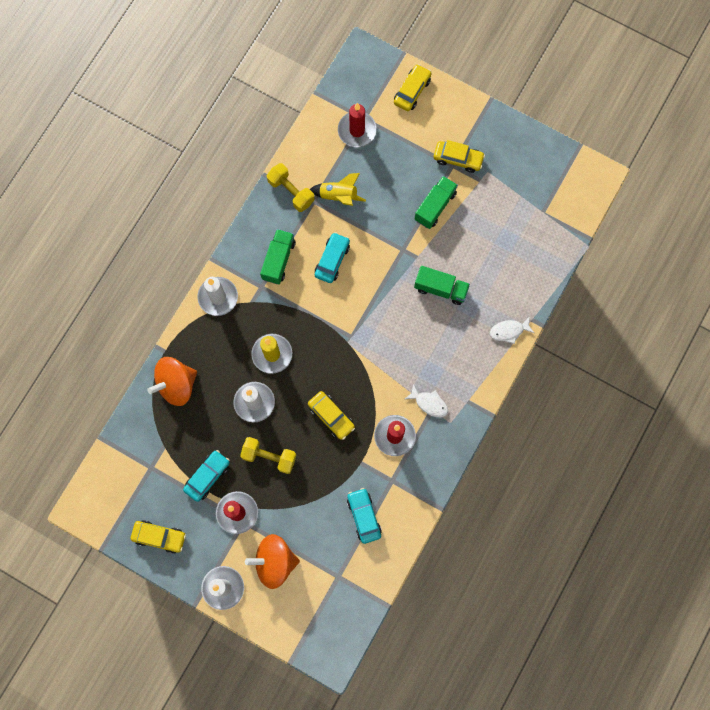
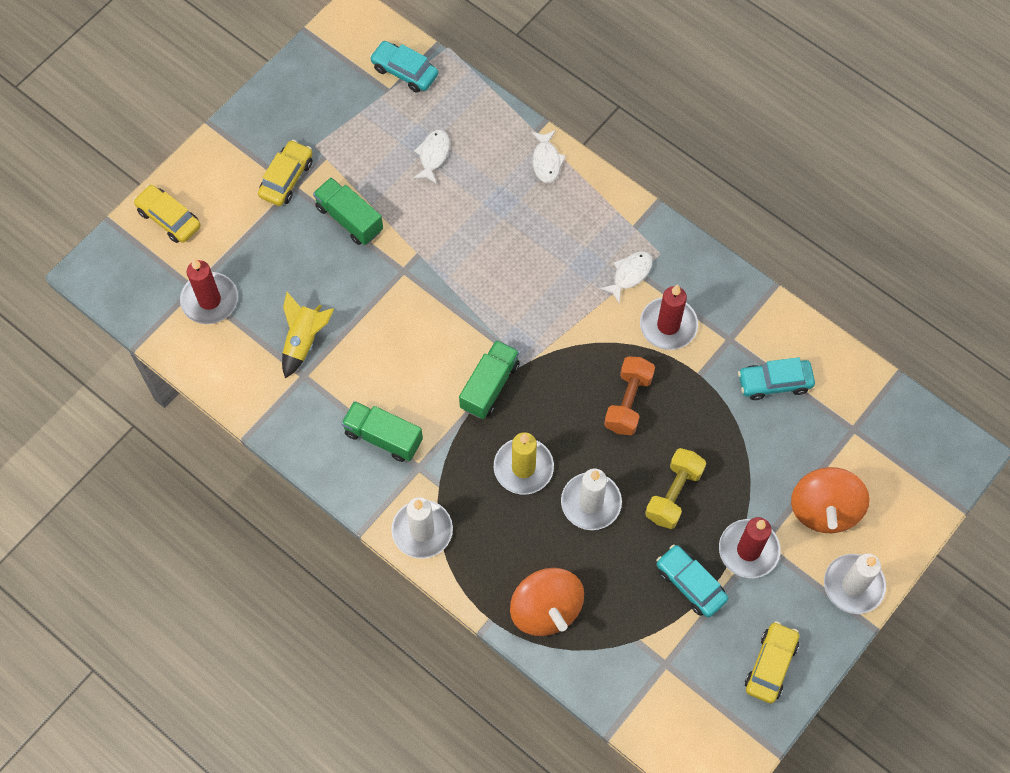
camera: 80 degrees left, 10 degrees down
(291, 192) = (281, 404): yellow dumbbell -> none
(331, 416) = (628, 402): yellow car -> orange dumbbell
(332, 260) = (399, 364): turquoise car -> turquoise car (404, 71)
(440, 289) = (470, 232): green truck -> green truck (489, 386)
(496, 252) = (433, 155): none -> white fish

